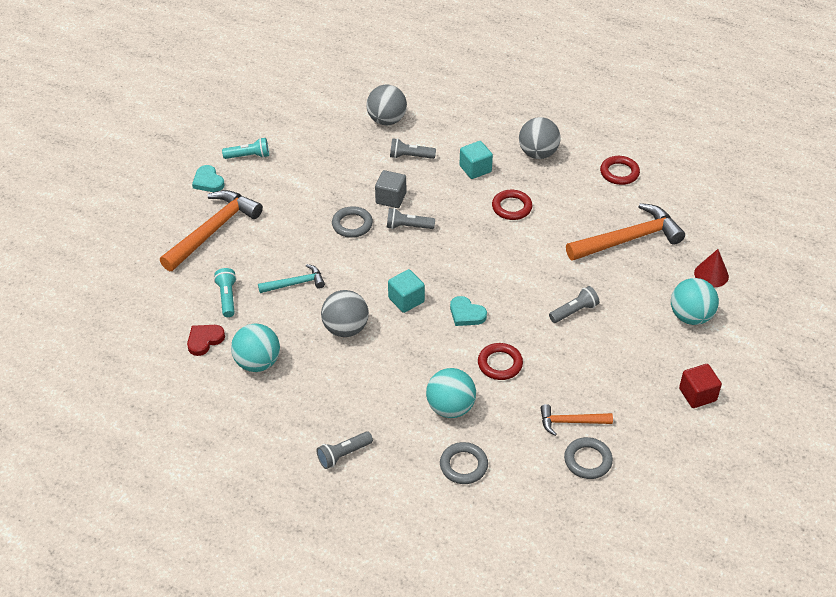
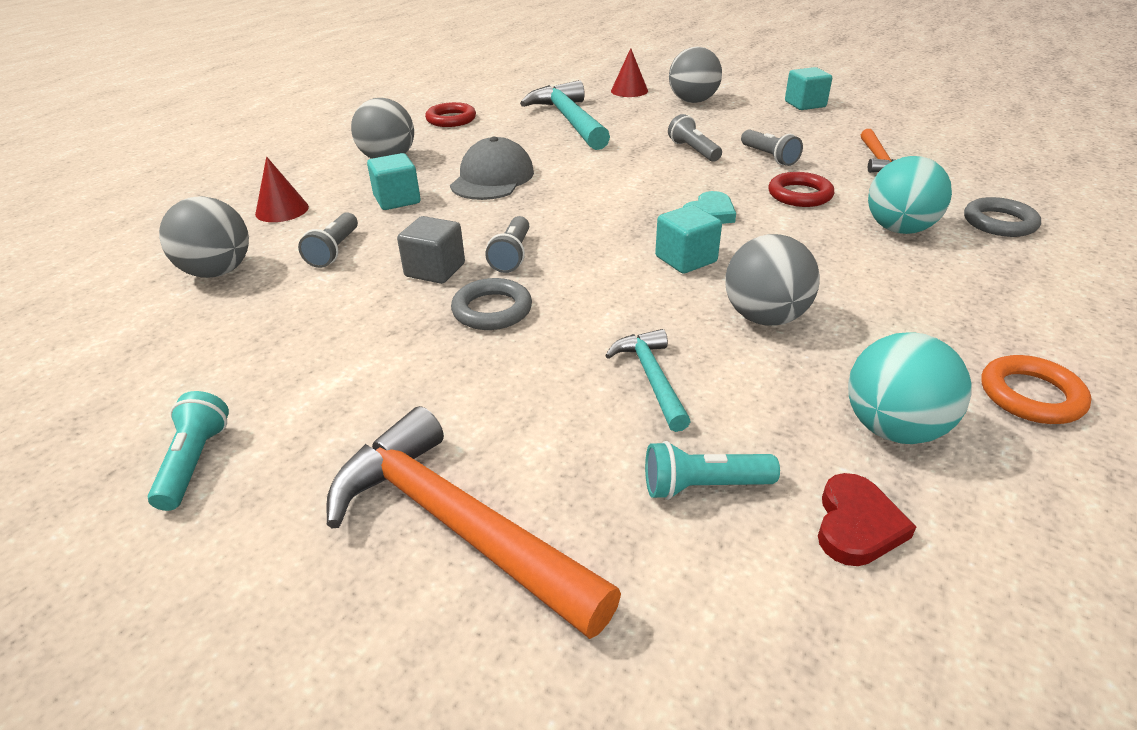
camera: 85 degrees left, 10 degrees down
(204, 340) = (857, 525): red heart -> red heart turned 120 degrees counterclockwise
(208, 181) = (249, 545): turquoise heart -> none
(278, 419) = (1031, 395): none -> orange ring
(343, 454) = (1058, 320): grey flashlight -> grey flashlight (769, 157)
(457, 124) = (282, 210): none -> red cone
(511, 207) = (492, 178): red ring -> grey cap
(587, 460) = (933, 153): grey ring -> none
(628, 239) = (569, 120): orange hammer -> turquoise hammer
(690, 316) = (693, 101): turquoise ball -> grey ball
(697, 395) = (805, 104): red cube -> turquoise cube

